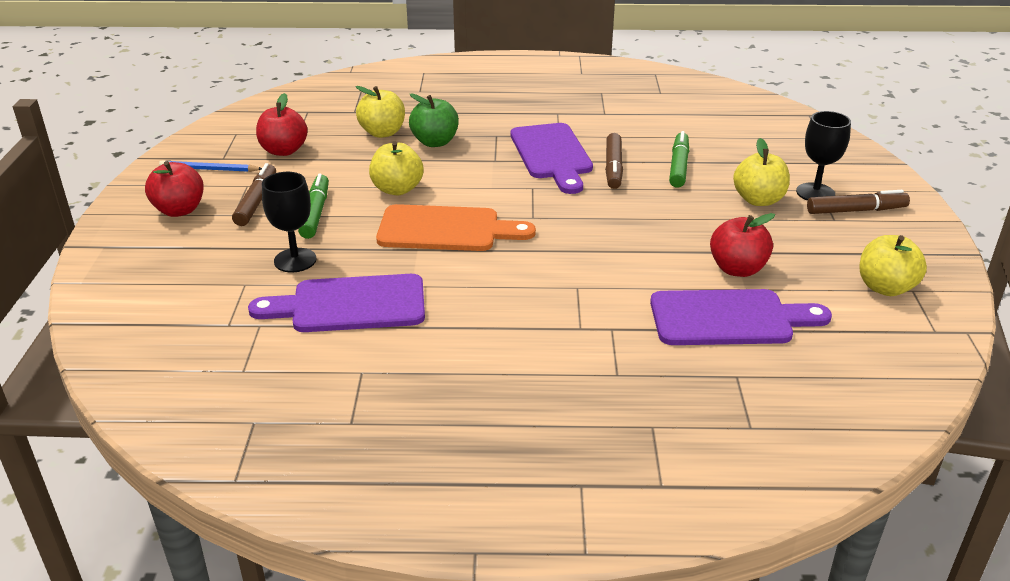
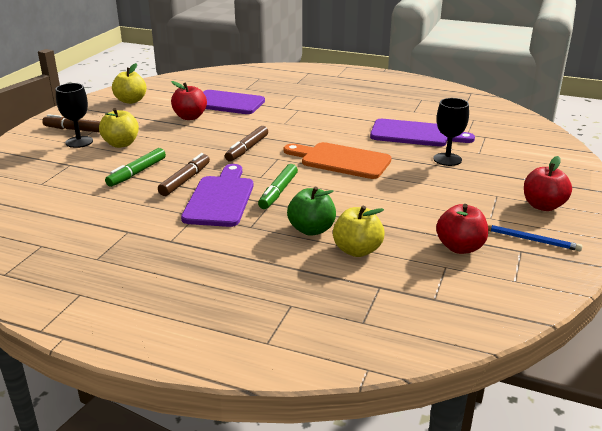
camera: 160 degrees left, 5 degrees down
(256, 202) = (480, 202): brown marker -> brown marker (247, 149)
(315, 213) = (432, 186): green marker -> green marker (278, 192)
(397, 189) = (364, 192): yellow apple -> none

